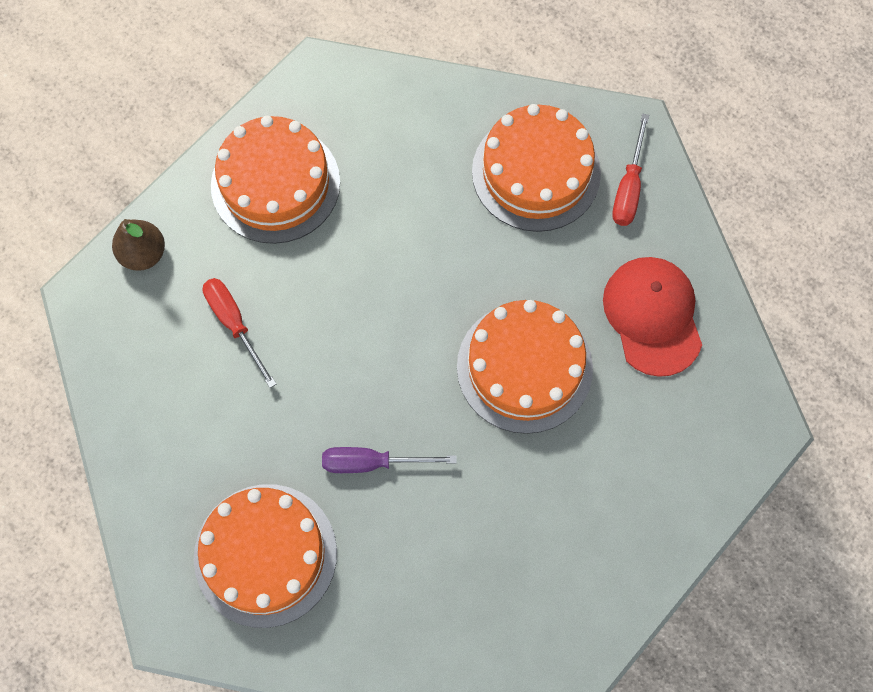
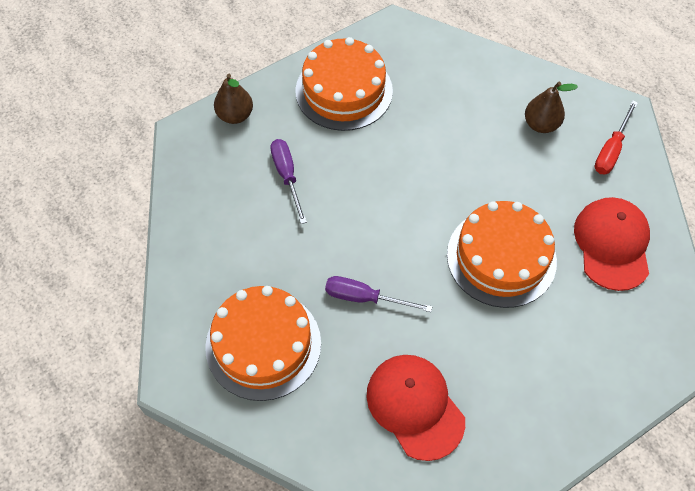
camera: 15 degrees right, 10 degrees down
(234, 324) = (287, 176): red screwdriver -> purple screwdriver
(464, 583) = (415, 406): none -> red cap
(536, 172) = (541, 124): orange cake -> brown pear

